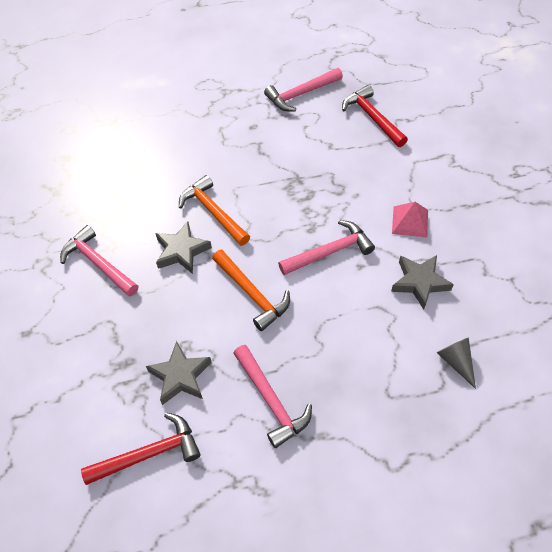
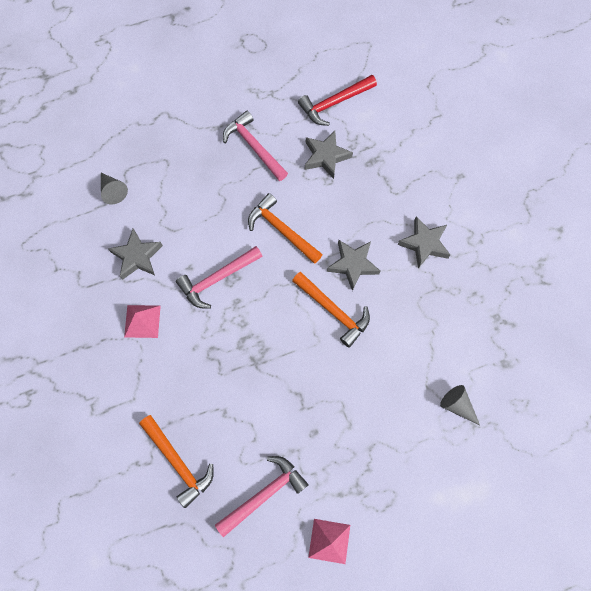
camera: 170 degrees right, 15 degrees up
(98, 263) = (424, 244): pink hammer -> grey star
(123, 133) = (457, 405): none -> grey cone
(254, 66) = (329, 541): none -> pink pyramid
(372, 118) = (178, 462): red hammer -> orange hammer

